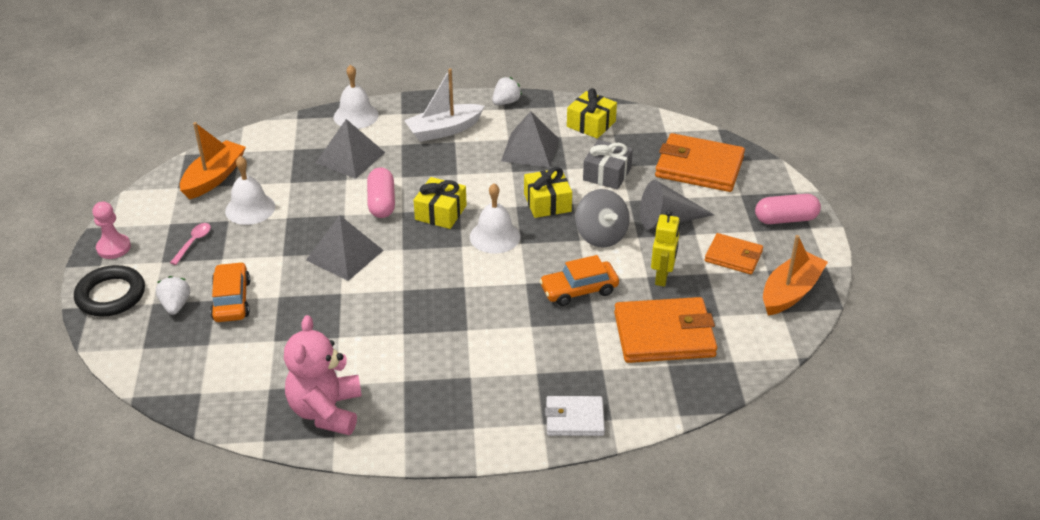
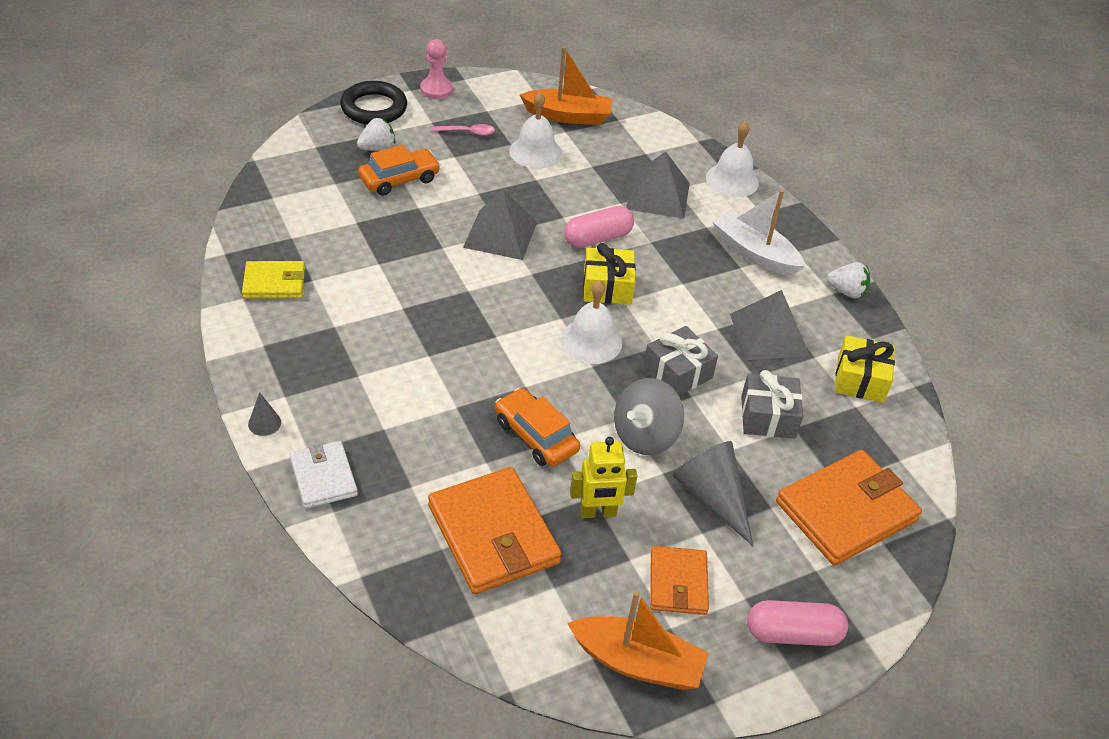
camera: 65 degrees right, 5 degrees up
(326, 411) = (274, 283): pink teddy bear -> yellow wallet
(500, 446) = (264, 423): none -> grey cone
(547, 203) = (677, 372): yellow gift -> grey gift
(699, 167) = (846, 511): orange wallet -> orange wallet turned 60 degrees clockwise
(785, 219) = (793, 633): pink capsule -> pink capsule turned 60 degrees counterclockwise

